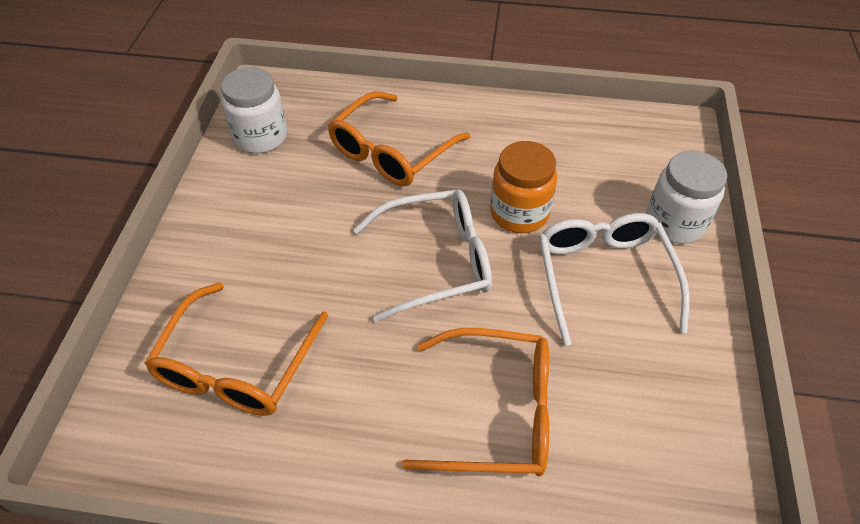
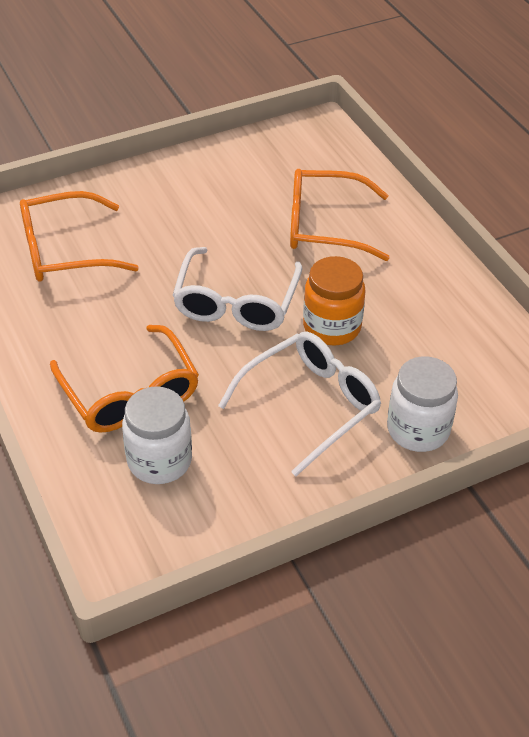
camera: 55 degrees right, 5 degrees down
(261, 137) = (269, 153): white jar -> white jar (159, 460)
(435, 261) = (236, 302): white glasses -> white glasses turned 60 degrees clockwise

